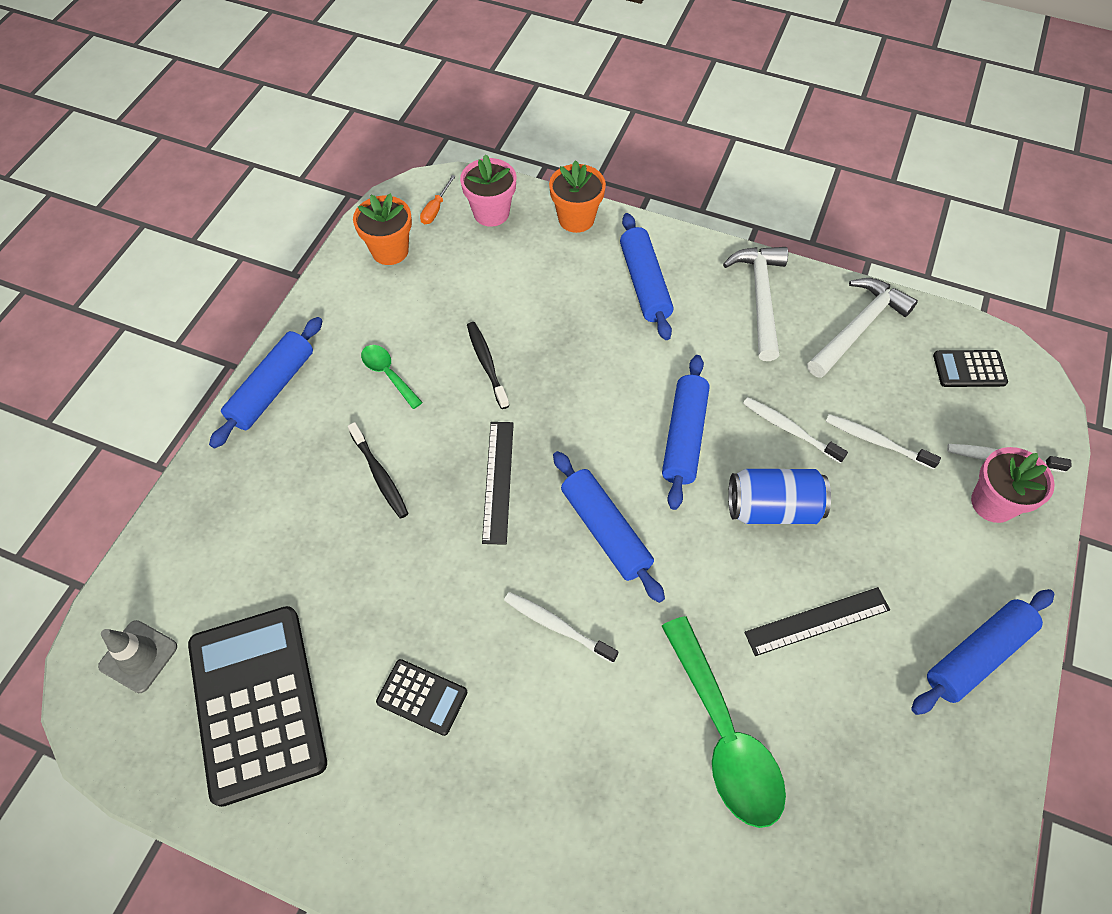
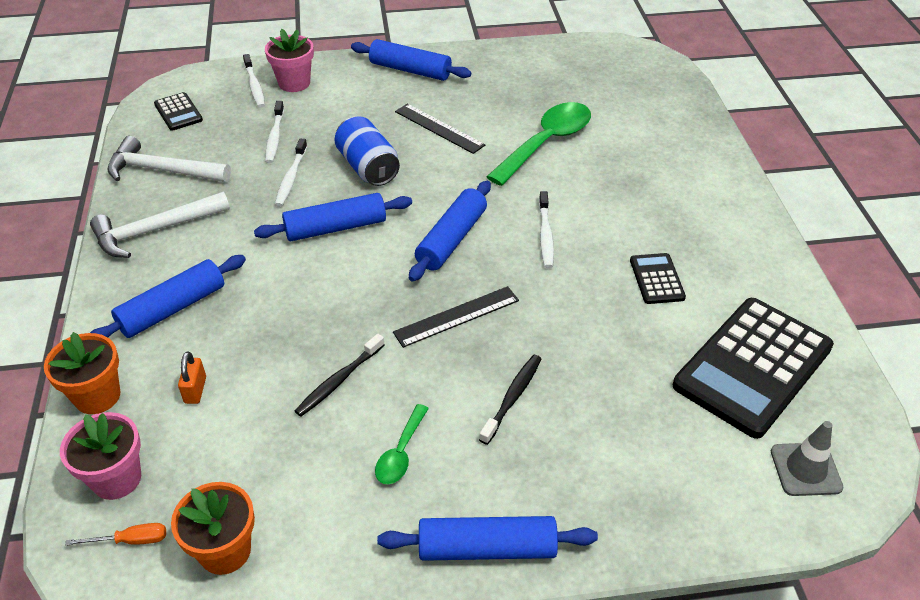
camera: 120 degrees left, 15 degrees down
(542, 273) = (195, 390): none -> orange padlock

